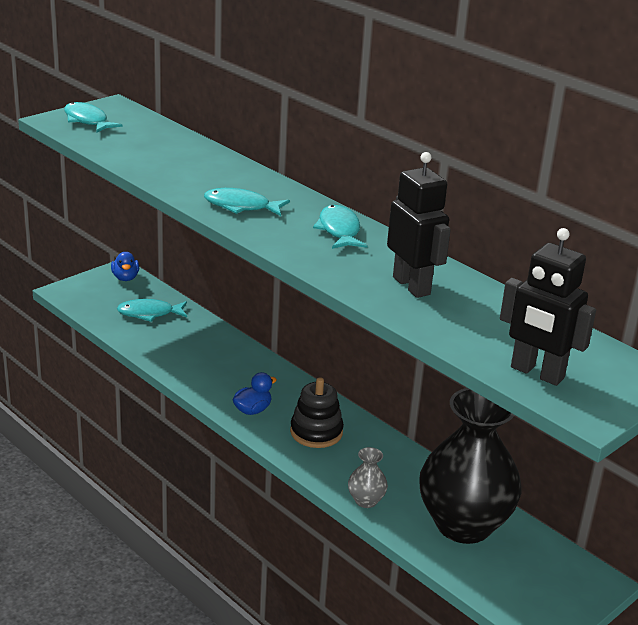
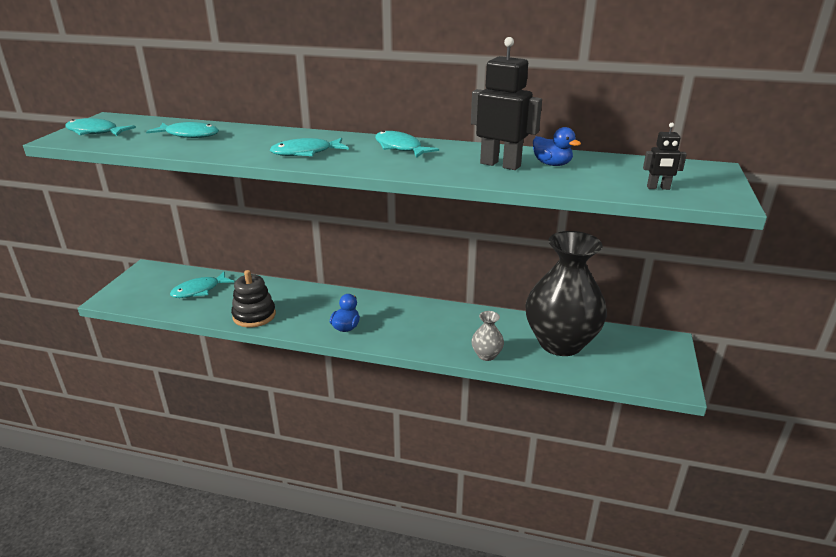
camera: 30 degrees left, 0 degrees up
(125, 278) = (155, 272): blue duck -> blue duck (552, 164)
(162, 149) = (189, 135): none -> turquoise fish
(316, 432) = (406, 324): black stacking toy -> black stacking toy (254, 315)
(536, 373) = (658, 188): black robot -> black robot, size x0.50

